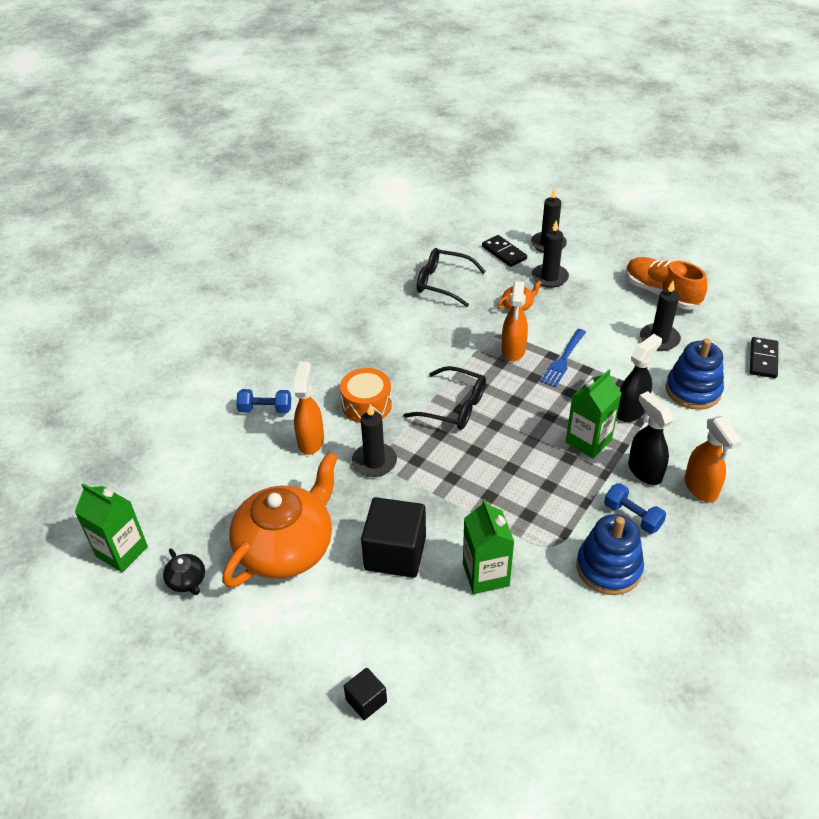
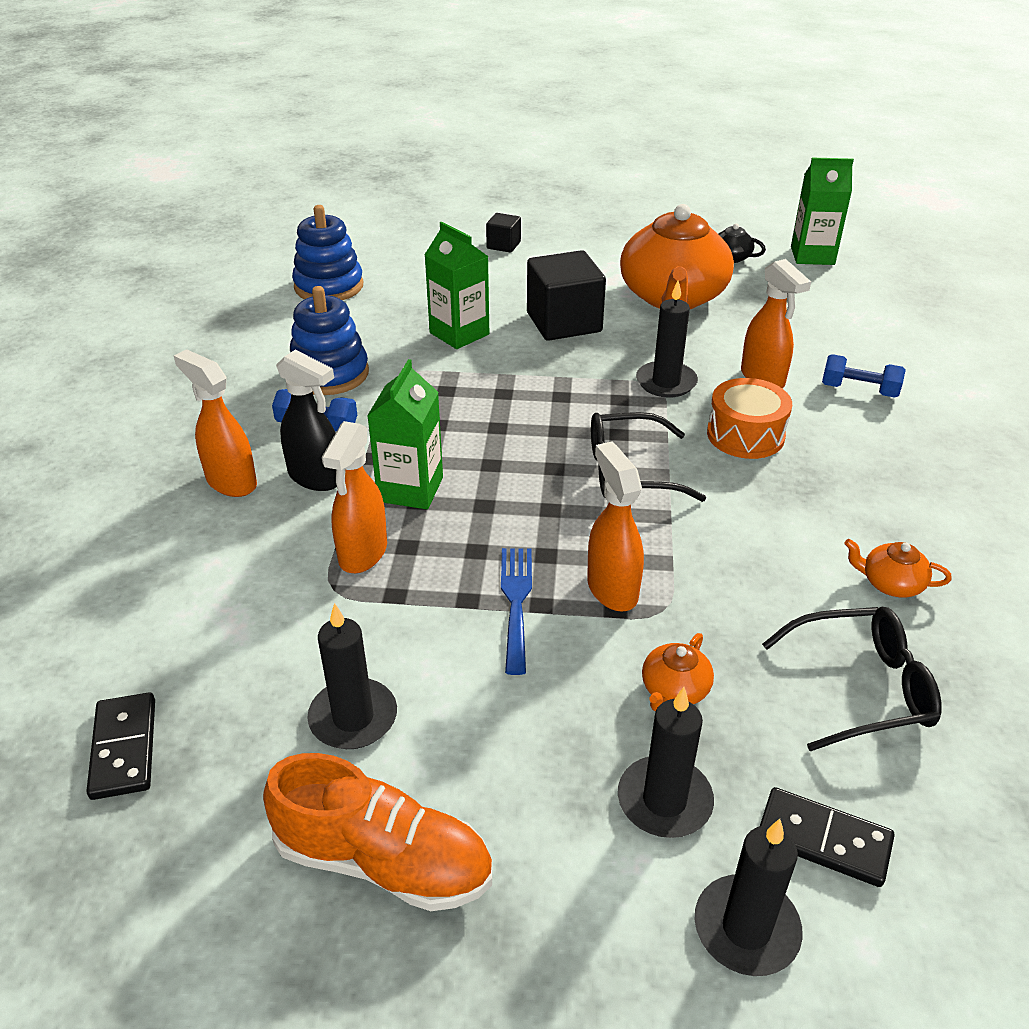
camera: 150 degrees right, 5 degrees down
(265, 409) = (859, 390): blue dumbbell -> blue dumbbell turned 45 degrees clockwise
(385, 310) = (890, 583): none -> orange teapot
(631, 411) = (362, 553): black spray bottle -> orange spray bottle
(693, 390) = (264, 626): blue stacking toy -> blue stacking toy (329, 286)

